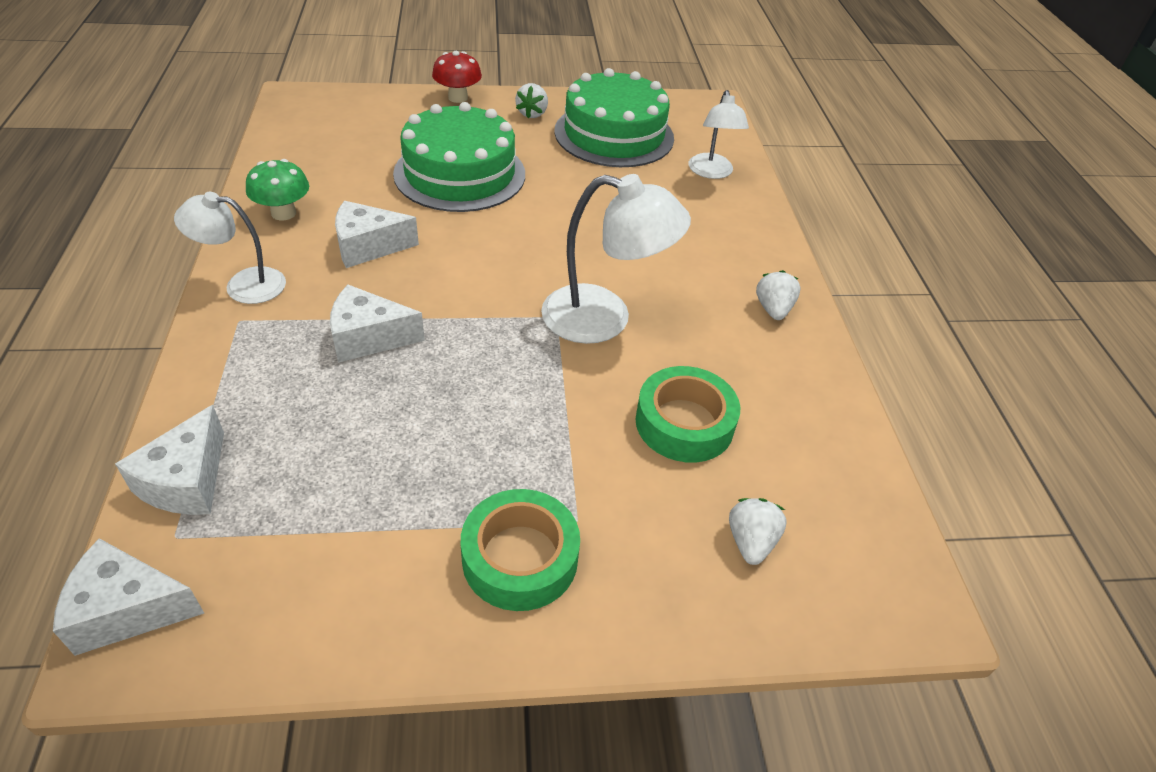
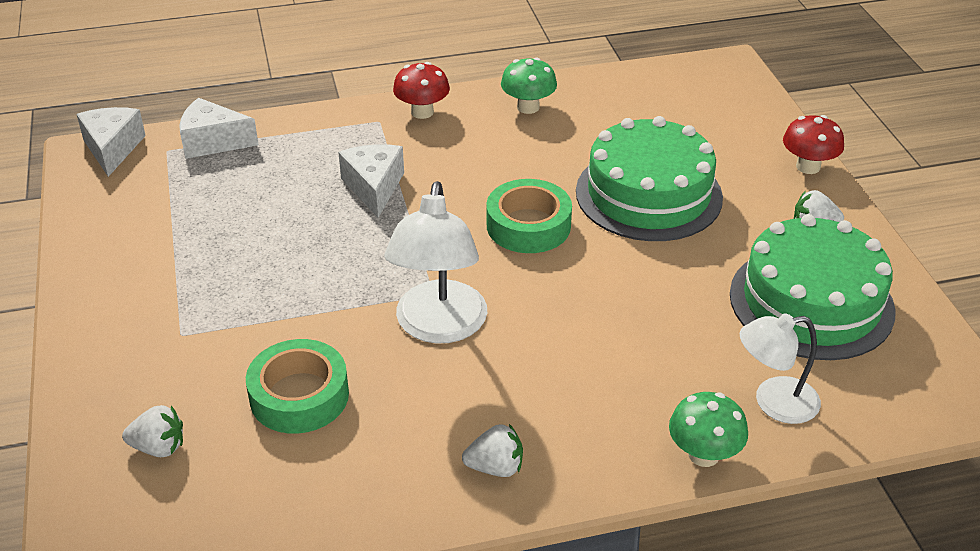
camera: 85 degrees right, 5 degrees down
(243, 285) = (422, 112): white lamp -> red mushroom
(368, 246) = (498, 162): white cheese -> none
(520, 558) = (145, 307): green tape -> green tape (528, 225)
(759, 211) = (703, 454): none -> green mushroom

